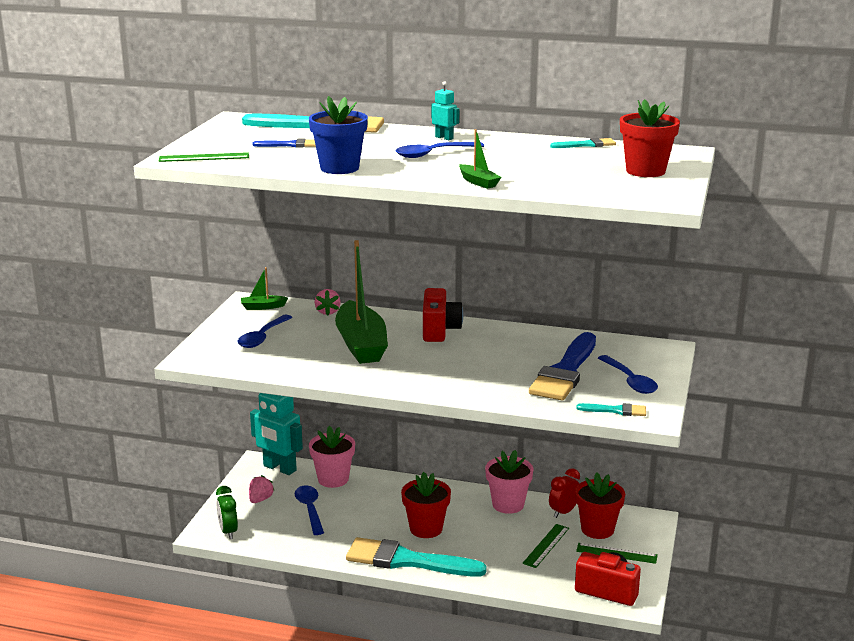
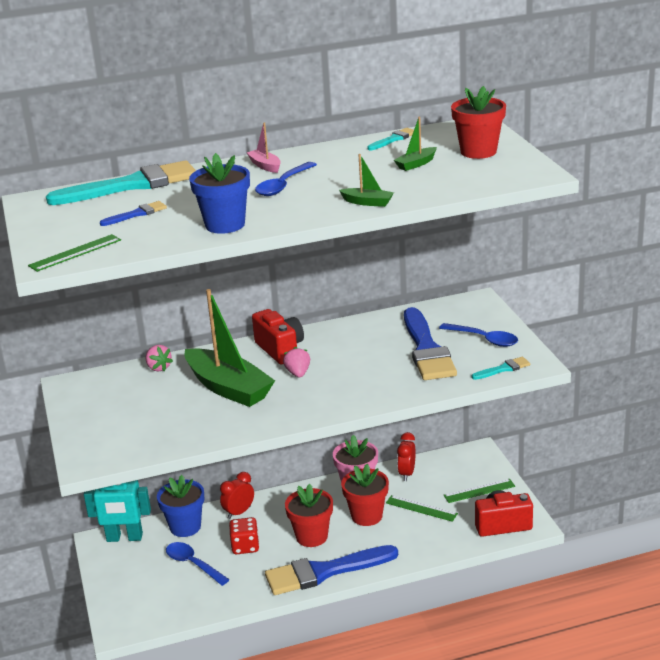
camera: 30 degrees left, 5 degrees up
(228, 532) = (139, 618): green clock -> none
(260, 499) = (137, 575): pink strawberry -> pink strawberry (298, 373)
(262, 337) = (128, 415): blue spoon -> none
(263, 307) = (89, 385): green boat -> green boat (416, 164)
(333, 479) = (185, 527): pink flower pot -> blue flower pot
(364, 513) = (245, 546): none -> red dice
(386, 485) = (239, 512): none -> red clock
(407, 560) = (324, 572): turquoise brush -> blue brush
(444, 138) = (265, 166): turquoise robot -> pink boat
(546, 545) = (421, 508): green ruler -> green ruler turned 60 degrees counterclockwise
(597, 529) = (446, 477): red flower pot -> red flower pot (366, 516)

